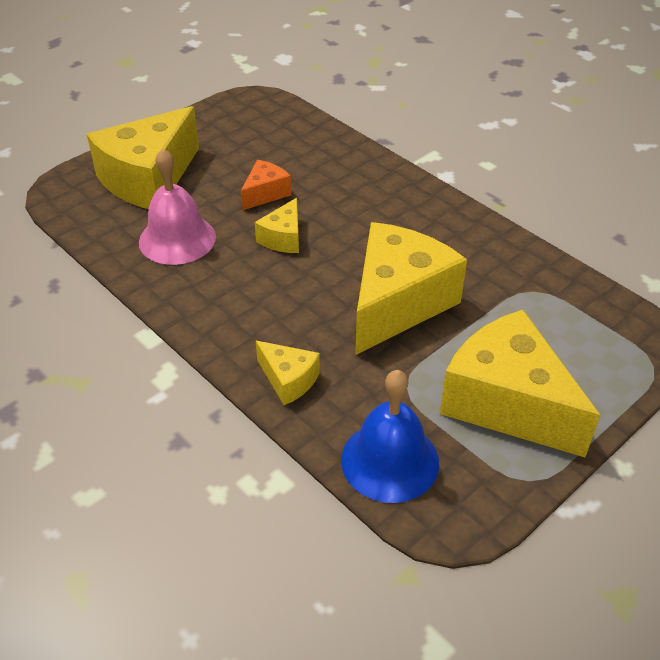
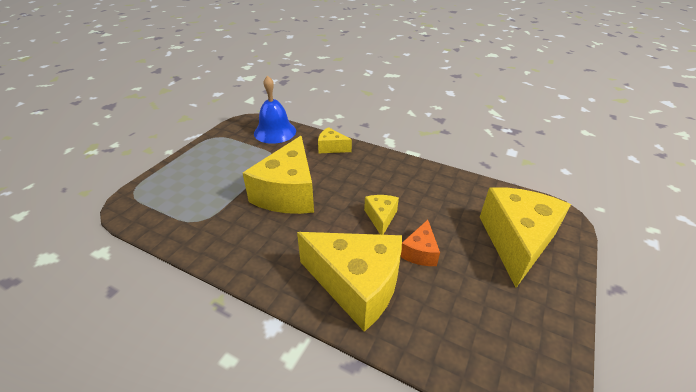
camera: 160 degrees right, 5 degrees down
(177, 239) = (447, 200): pink bell -> none
(507, 403) = (221, 159): yellow cheese -> yellow cheese (356, 285)

